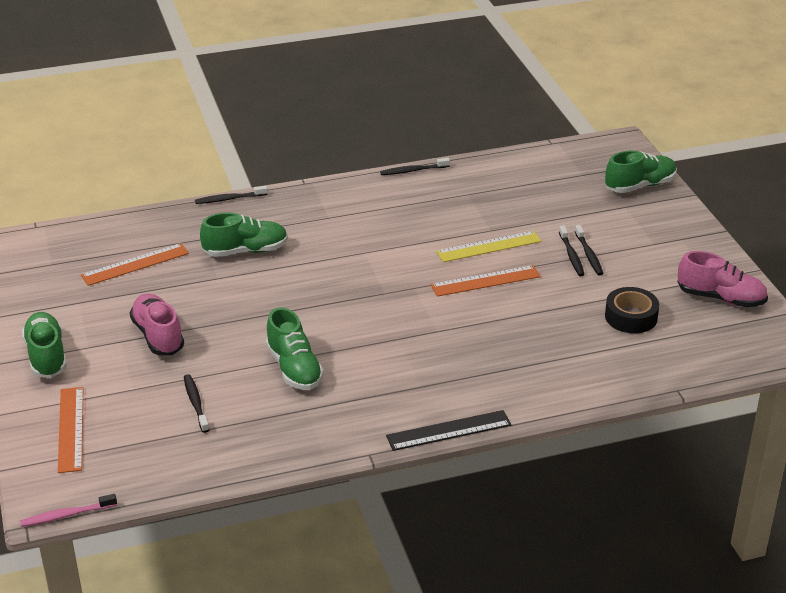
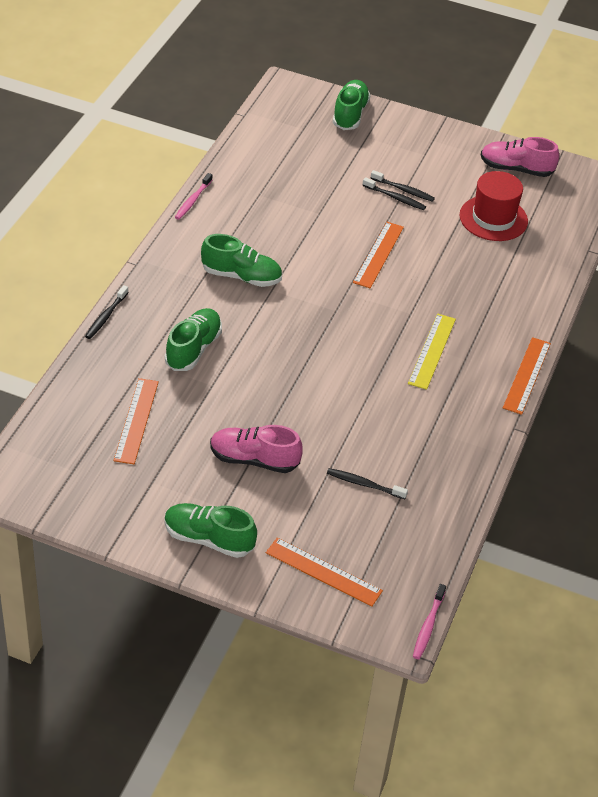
camera: 55 degrees left, 10 degrees up
(294, 368) = (377, 409): green shoe -> green shoe (241, 276)
(413, 170) = (193, 200): black toothbrush -> pink toothbrush
(449, 430) = (527, 375): black ruler -> orange ruler
(488, 246) = (338, 227): yellow ruler -> yellow ruler (432, 351)
(631, 317) = (493, 218): black tape -> red hat
(720, 298) = (516, 169): pink shoe -> pink shoe turned 135 degrees counterclockwise

